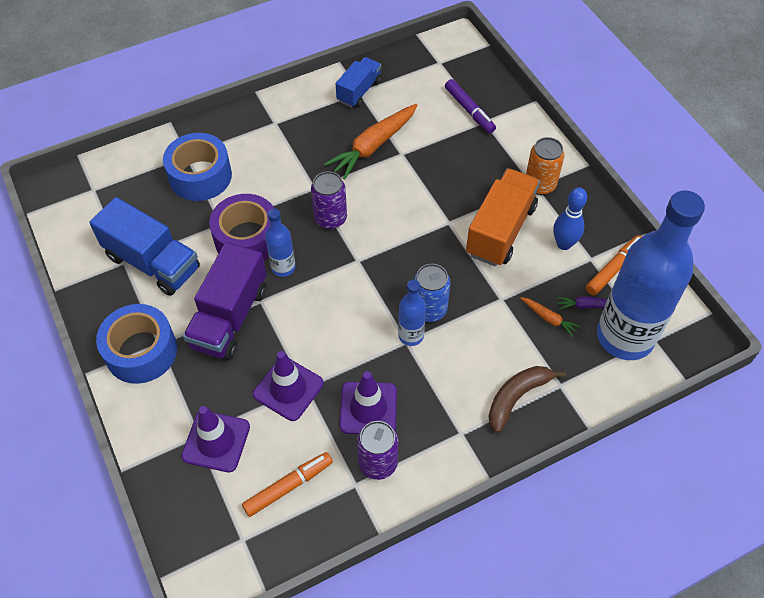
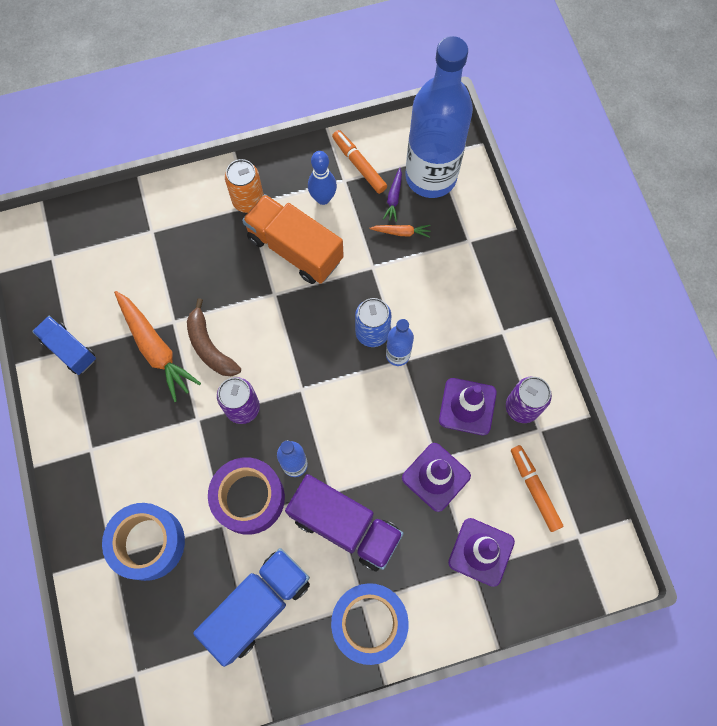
camera: 80 degrees left, 15 degrees up
(469, 110) = (132, 242): purple marker -> none
(517, 397) = (475, 278): brown banana -> brown banana (210, 347)
(549, 318) = (401, 232): orange carrot -> orange carrot turned 45 degrees clockwise

